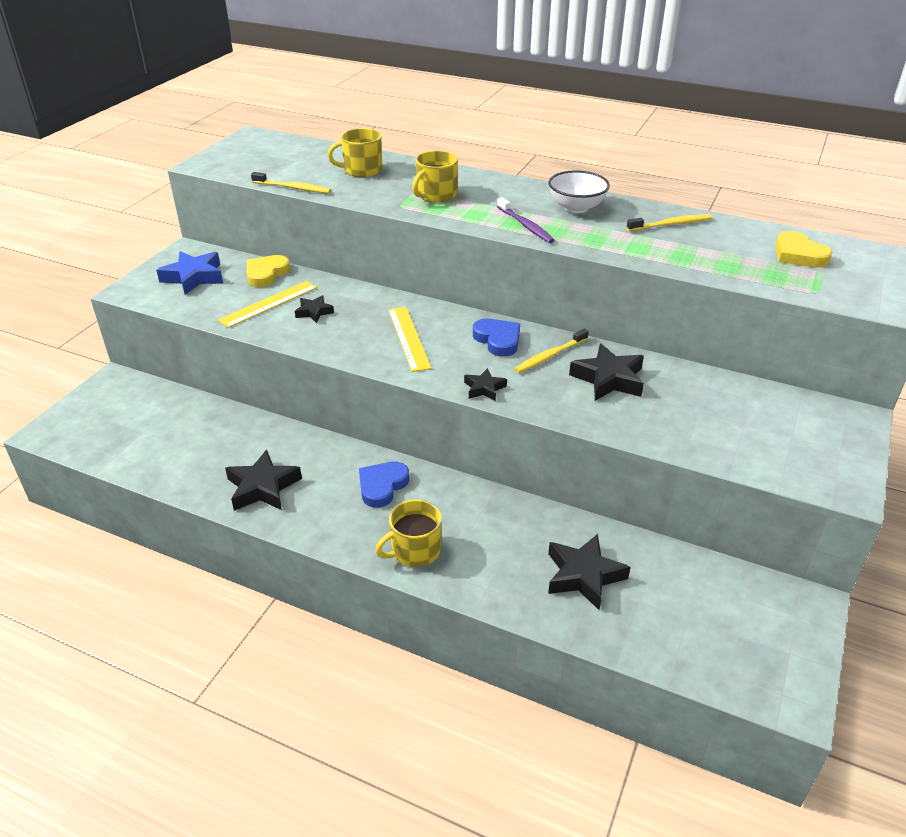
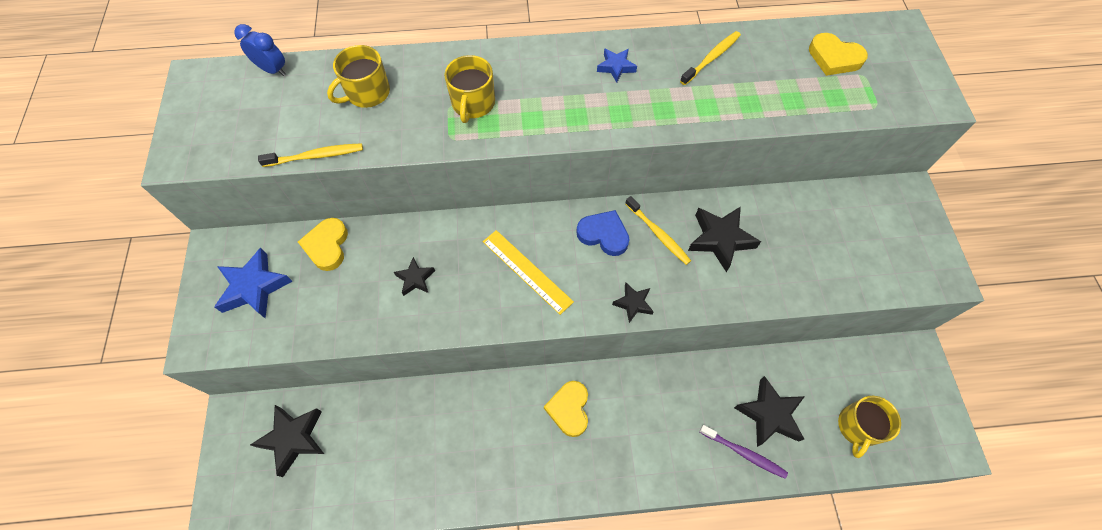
camera: 30 degrees left, 25 degrees up
(262, 487) = (473, 467): black star -> black star (293, 439)
(268, 303) = (362, 289): yellow ruler -> none
(307, 144) = (273, 70): none -> blue clock
(382, 486) = (569, 409): blue heart -> yellow heart
(414, 550) = (639, 462): yellow mug -> yellow mug (858, 427)
(525, 225) = (590, 117): purple toothbrush -> purple toothbrush (744, 453)
(550, 356) = (658, 234): yellow toothbrush -> yellow toothbrush turned 60 degrees counterclockwise
(576, 207) = (616, 67): white bowl -> blue star

